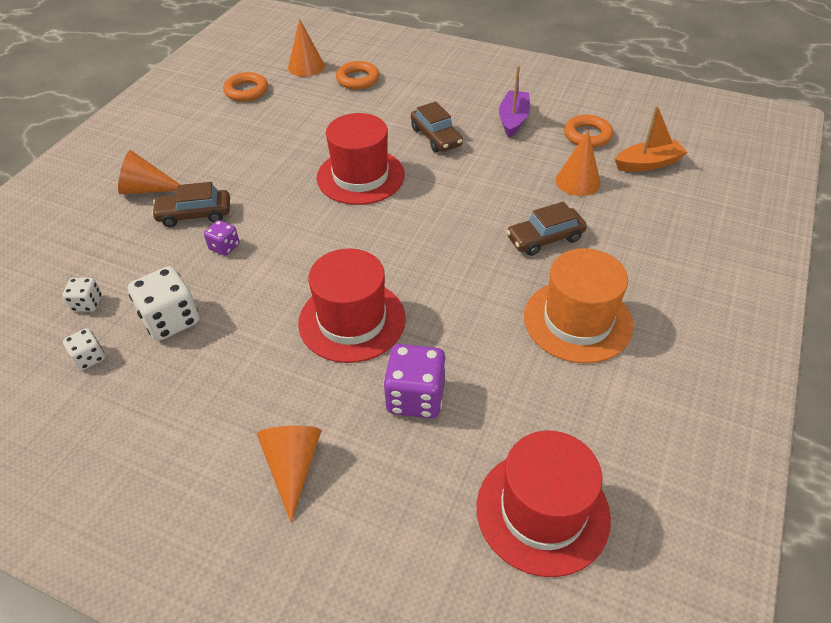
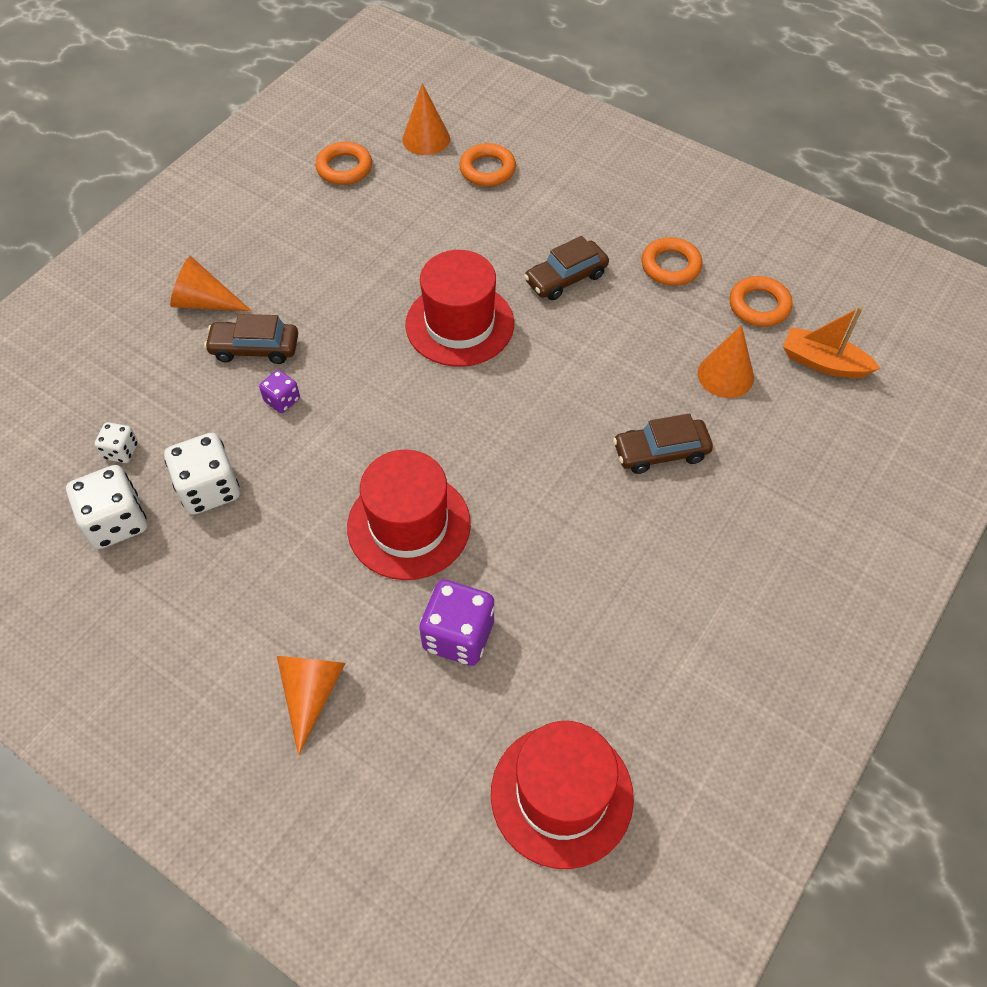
camera: 10 degrees right, 10 degrees up
(89, 358) = (116, 522): white dice -> white dice, size x1.84
(436, 137) = (566, 278): brown car -> brown car turned 75 degrees clockwise
(513, 120) = (670, 266): purple boat -> orange ring
(577, 321) = (667, 572): orange hat -> none
(648, 164) = (823, 362): orange boat -> orange boat turned 150 degrees counterclockwise

